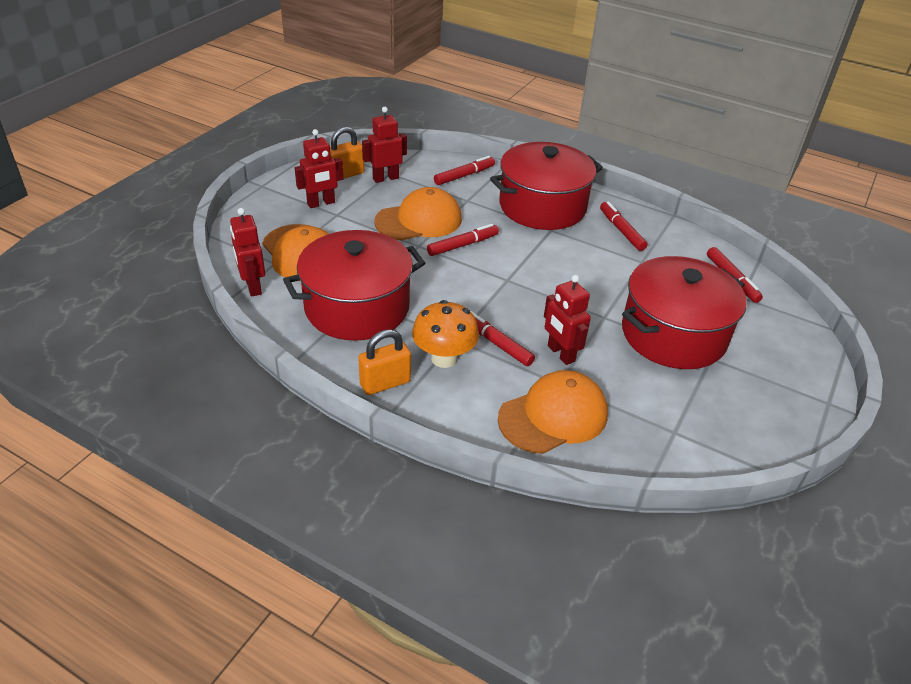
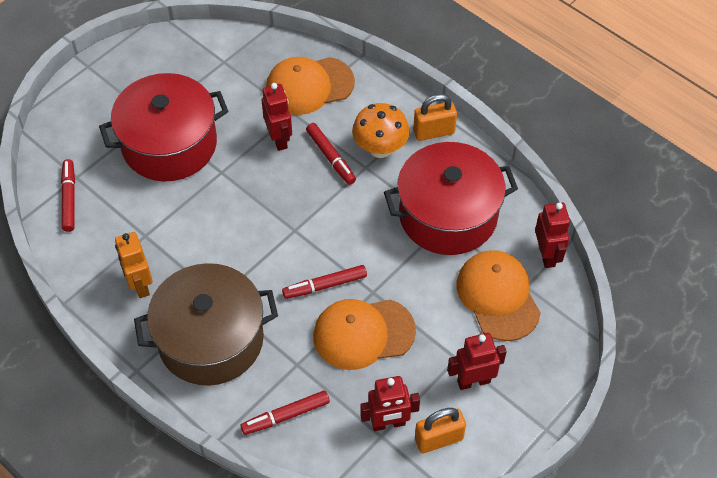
camera: 165 degrees left, 15 degrees up
(542, 206) = (211, 339): red pot -> brown pot
(621, 230) = (140, 285): red marker -> orange robot

